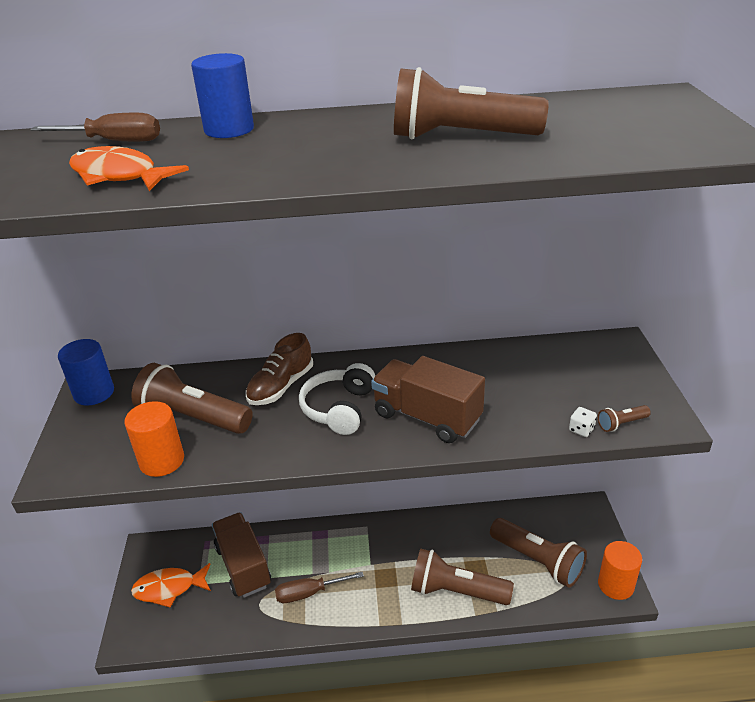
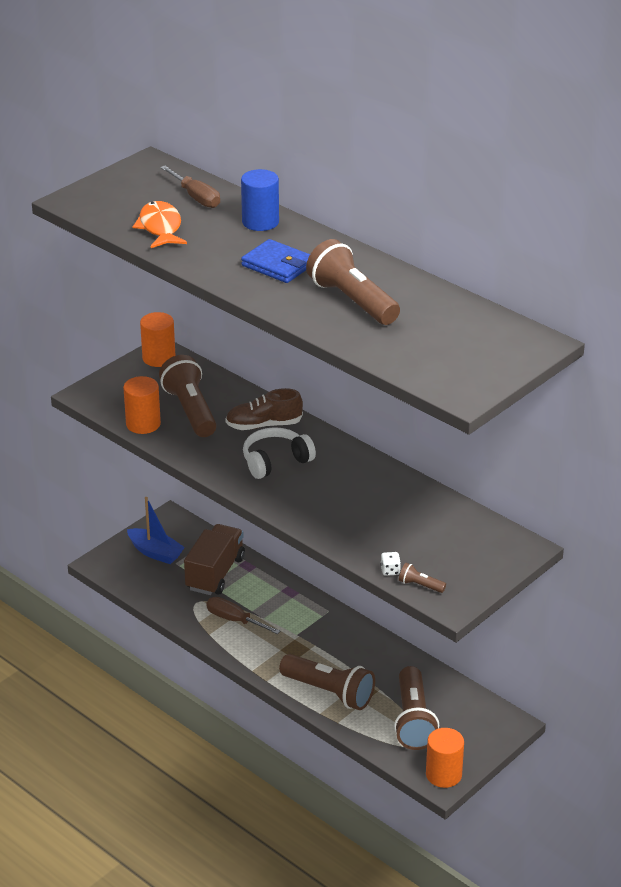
camera: 45 degrees right, 0 degrees up
(94, 393) = (159, 358): blue cylinder -> orange cylinder
(169, 588) = (155, 552): orange fish -> blue boat
(324, 147) = (278, 265): none -> blue wallet
(427, 417) = (316, 501): brown truck -> none
(456, 591) = (329, 692): brown flashlight -> brown flashlight turned 150 degrees clockwise

